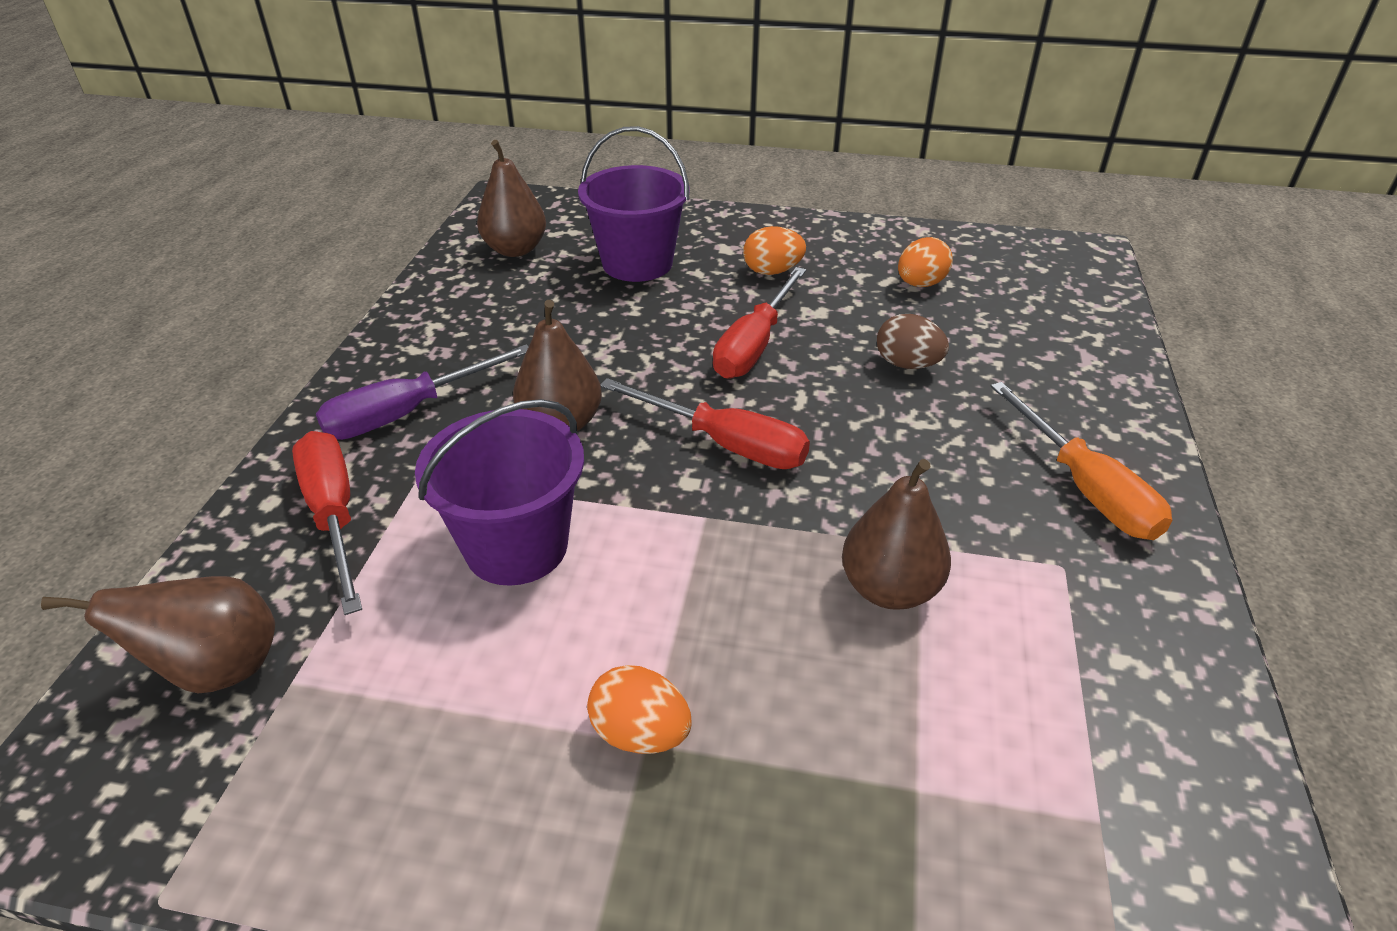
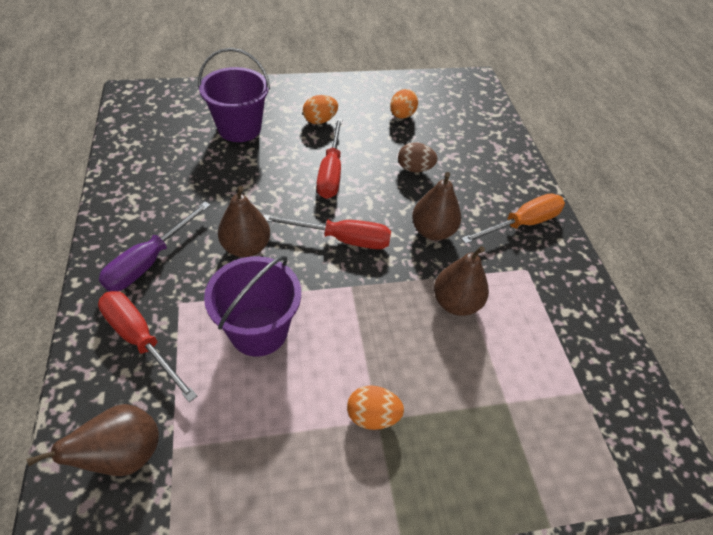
camera: 25 degrees left, 10 degrees up
(515, 249) = (158, 131): brown pear -> brown pear (432, 231)
(1085, 488) = (522, 224): orange screwdriver -> orange screwdriver turned 75 degrees counterclockwise

